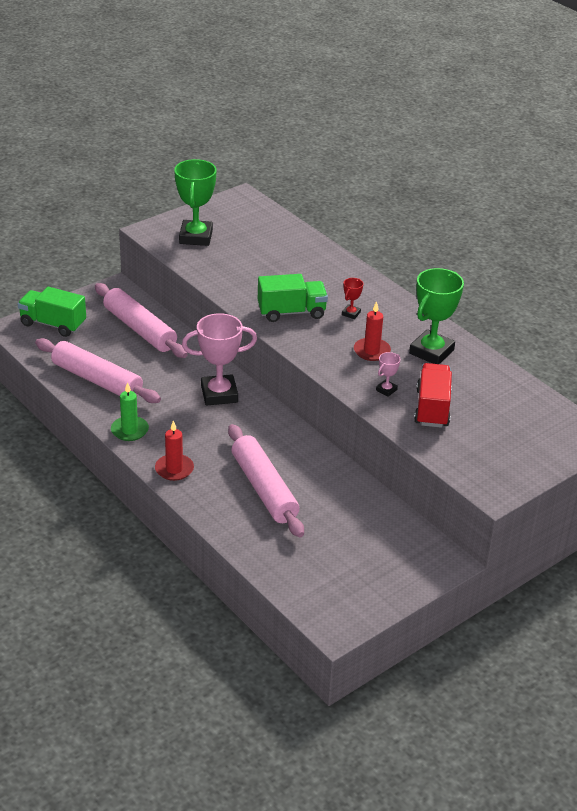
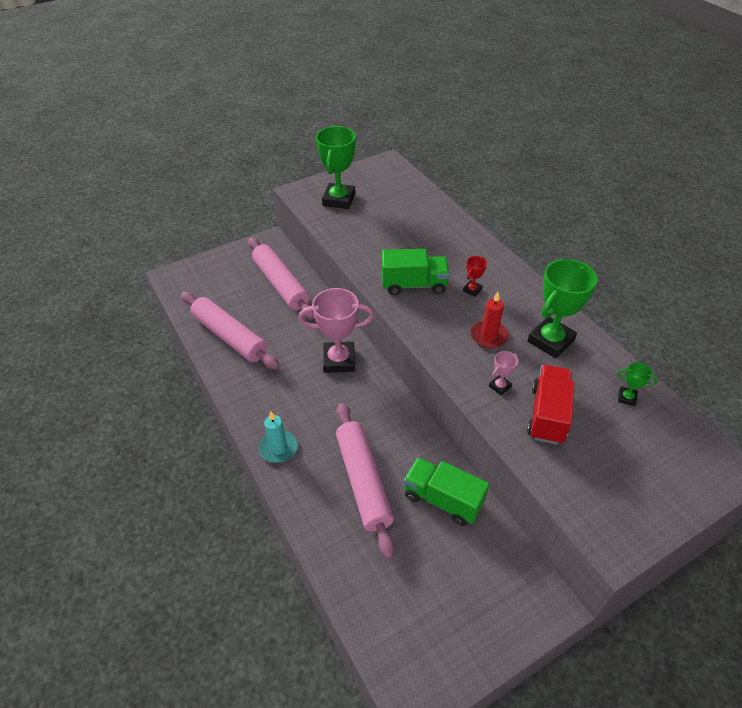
camera: 10 degrees right, 10 degrees up
(53, 324) = (206, 274): green truck -> green truck (443, 499)
(129, 430) = (246, 397): green candle -> none
(174, 469) = (278, 448): red candle -> turquoise candle
(503, 391) = (627, 398): none -> green trophy

